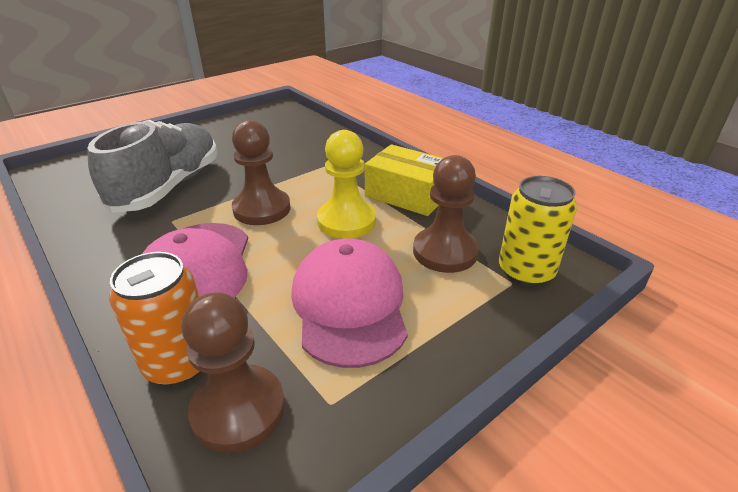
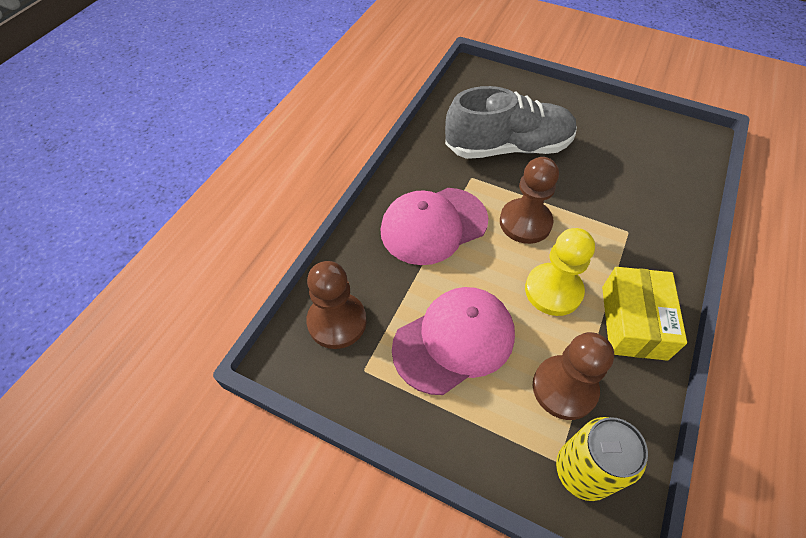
camera: 65 degrees right, 20 degrees up
(179, 363) = (353, 270): orange can -> none

